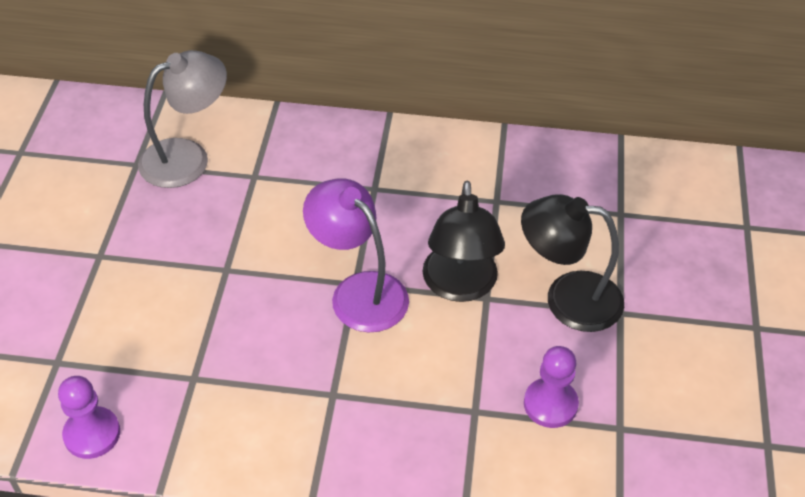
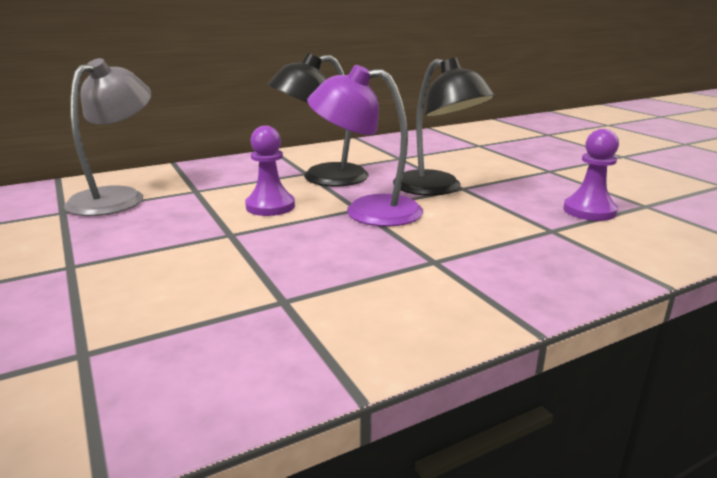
camera: 35 degrees left, 25 degrees down
(92, 434) = (203, 392): purple pawn -> purple pawn (270, 206)
(567, 298) = (511, 174): black lamp -> black lamp (322, 178)

